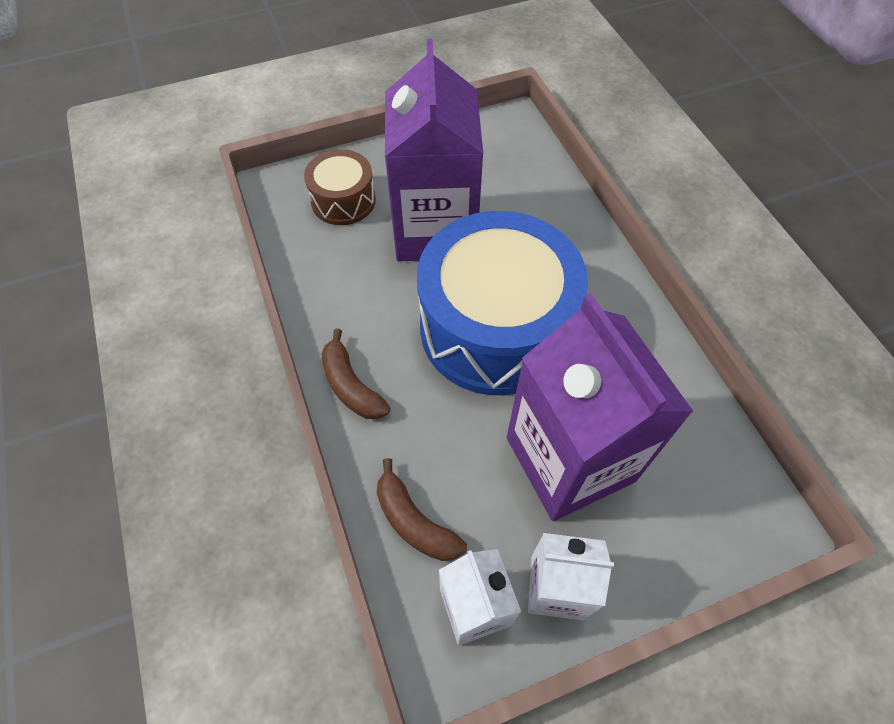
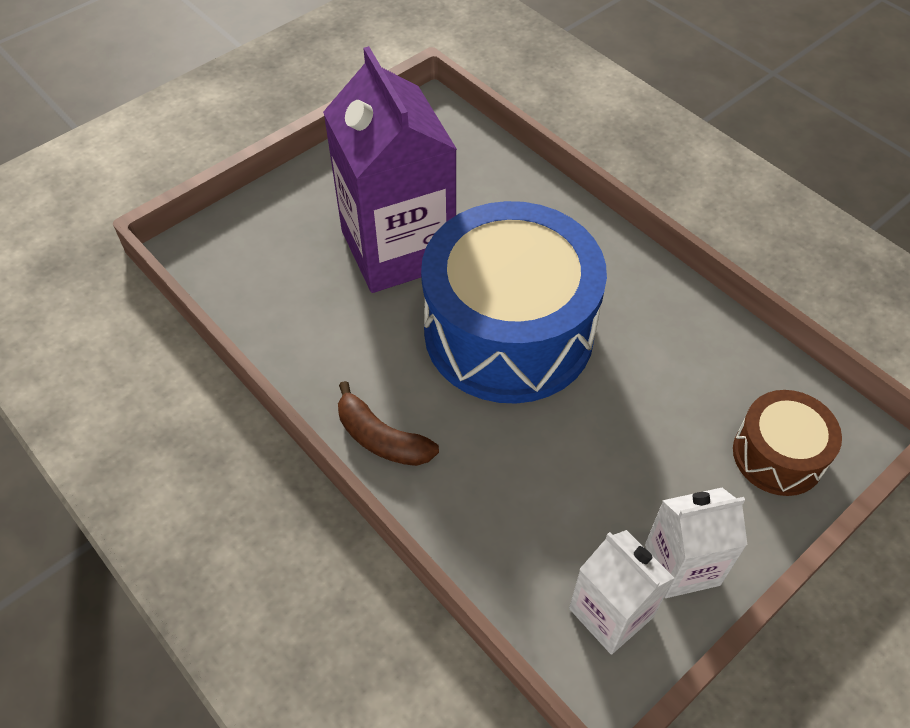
camera: 20 degrees left, 5 degrees down
(343, 200) = (280, 245): brown drum -> brown drum (778, 455)
(414, 521) = (512, 552): brown banana -> none
(570, 459) = (641, 438): purple carton -> none

